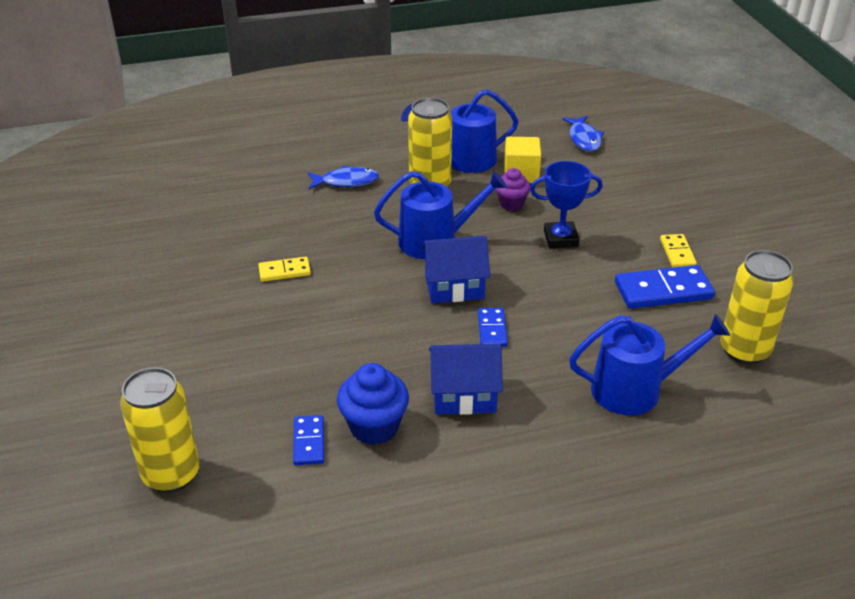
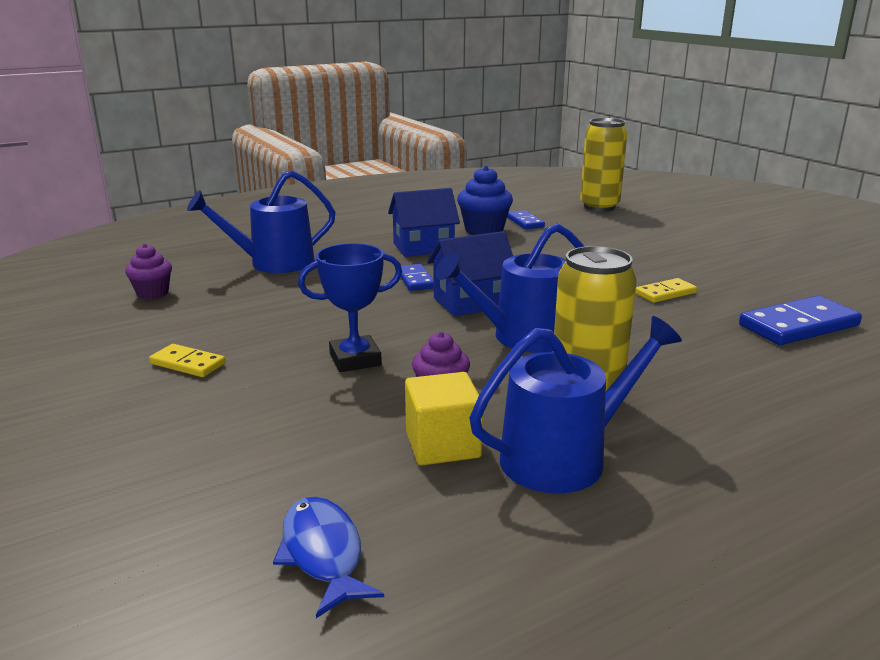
camera: 165 degrees right, 15 degrees down
(346, 181) = (719, 390): blue fish -> none
(663, 291) = (223, 325): blue domino -> blue domino (798, 325)
(677, 253) = (187, 364): yellow domino -> yellow domino turned 45 degrees counterclockwise
(744, 350) = (152, 293): yellow can -> purple cupcake

